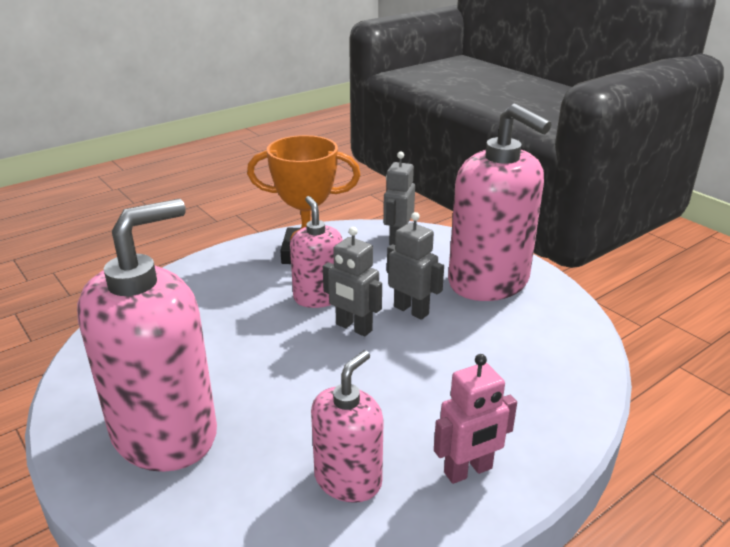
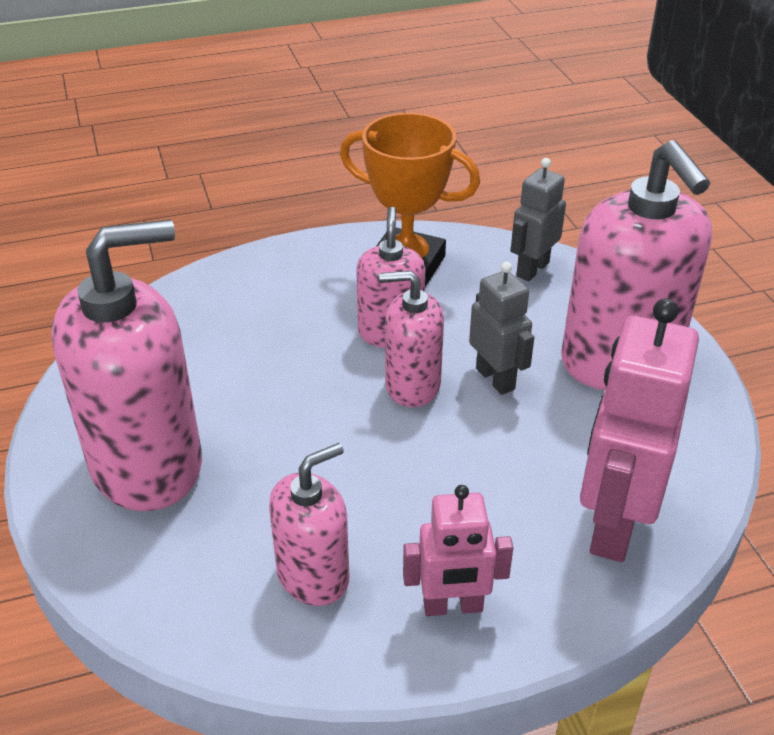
camera: 20 degrees right, 10 degrees up
(353, 327) = (412, 385): grey robot -> pink soap dispenser
(546, 383) = (613, 524): none -> pink robot

